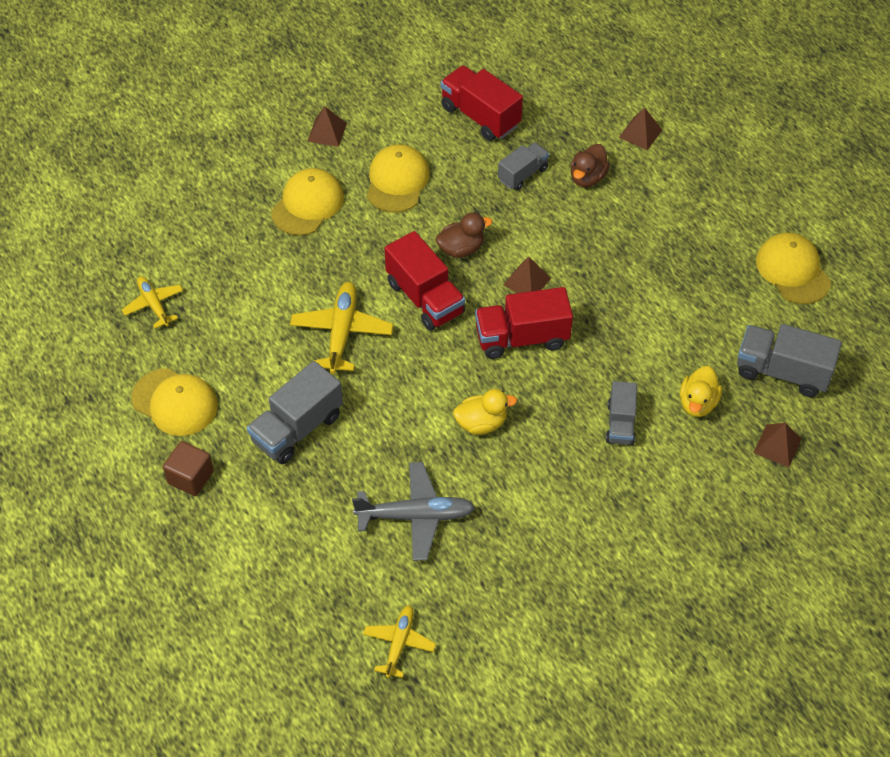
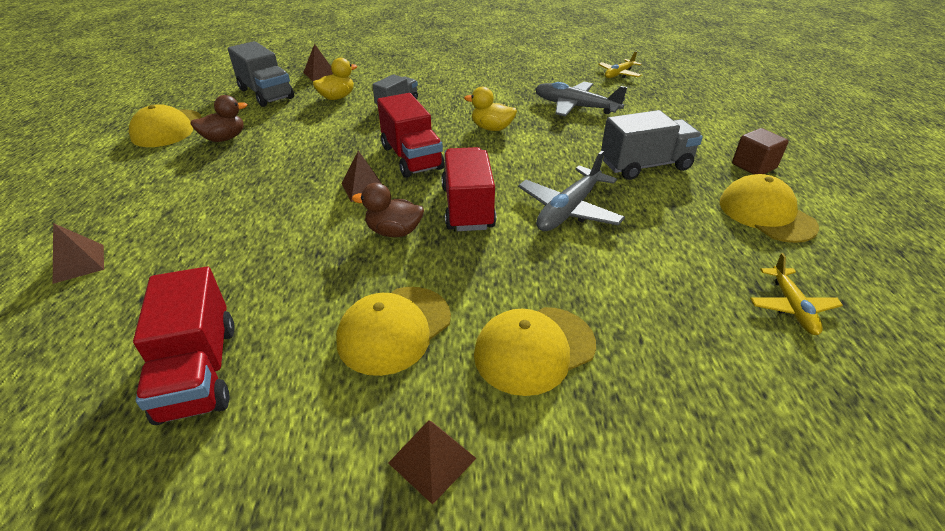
camera: 150 degrees left, 15 degrees down
(342, 332) = (568, 210): yellow plane -> grey plane
(521, 338) = (412, 158): red truck -> red truck turned 45 degrees clockwise
(523, 174) = (249, 274): grey truck -> none
(587, 178) = (195, 244): brown duck -> brown duck (224, 138)

